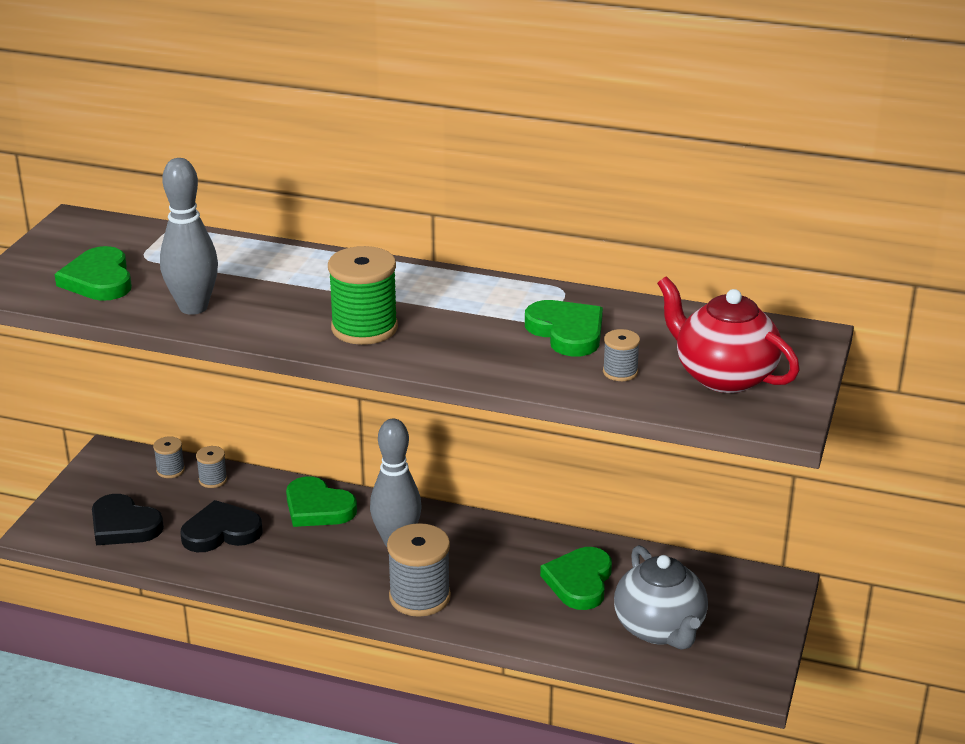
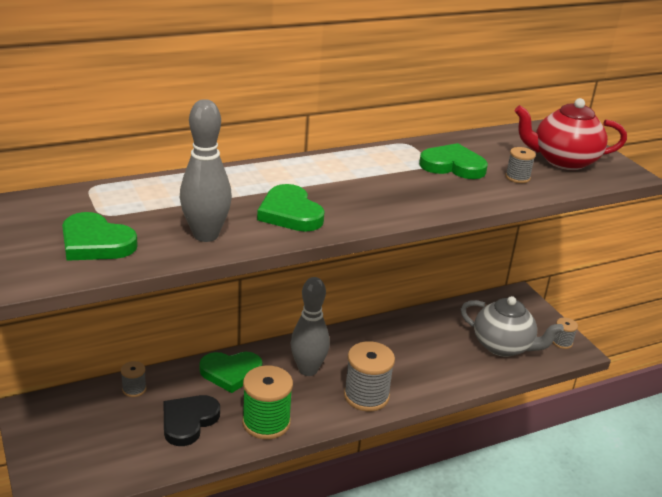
camera: 45 degrees left, 0 degrees up
(124, 525) = (110, 454): black heart -> none
(170, 470) = (93, 397): grey spool -> grey spool (562, 342)
(364, 328) = (342, 205): green spool -> green spool (266, 422)
(579, 581) = (432, 341): green heart -> green heart (290, 213)

